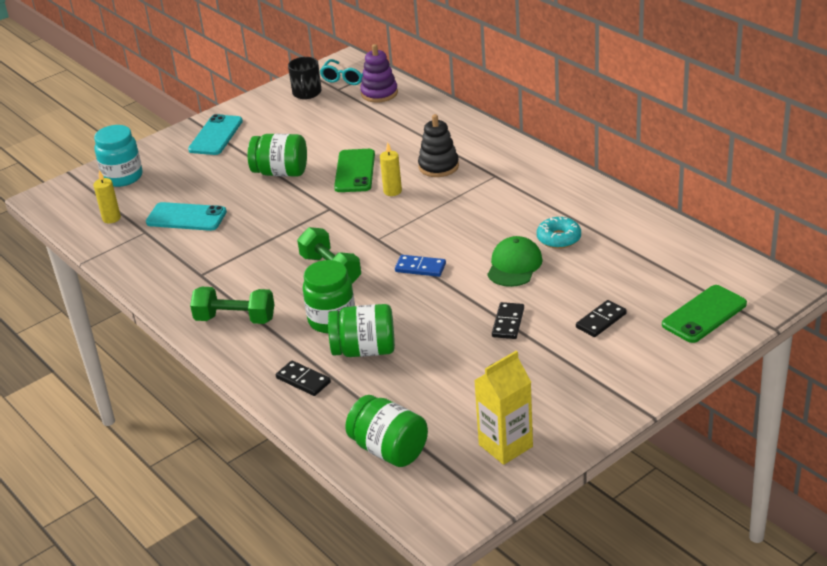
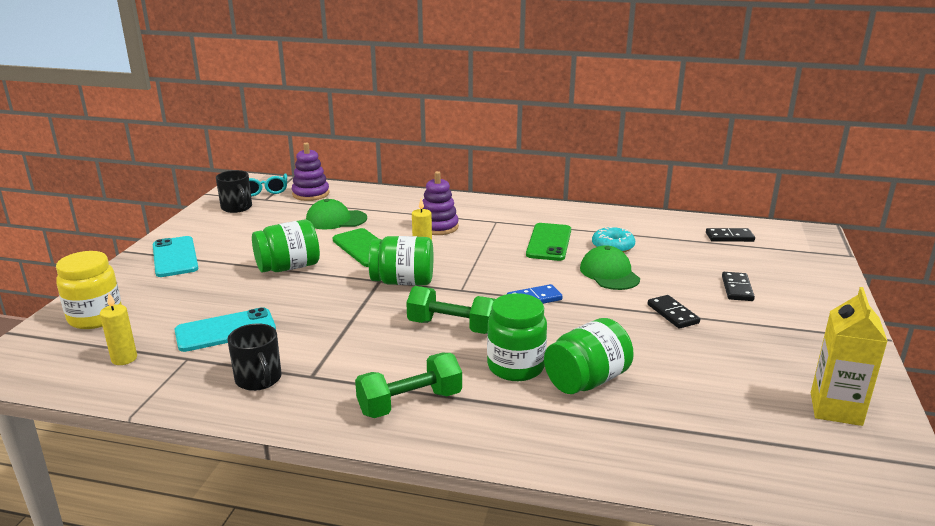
camera: 40 degrees left, 10 degrees down
(123, 177) = (95, 318): turquoise jar -> yellow jar
(169, 265) = (259, 379): none -> black mug
(303, 380) = (568, 432): black domino -> black domino (729, 237)
(367, 131) = (336, 220): none -> green cap
(389, 450) = (752, 460): green jar -> green jar (403, 282)
(438, 166) = (438, 227): black stacking toy -> purple stacking toy
(704, 314) = (795, 261): green phone -> green phone (549, 242)

